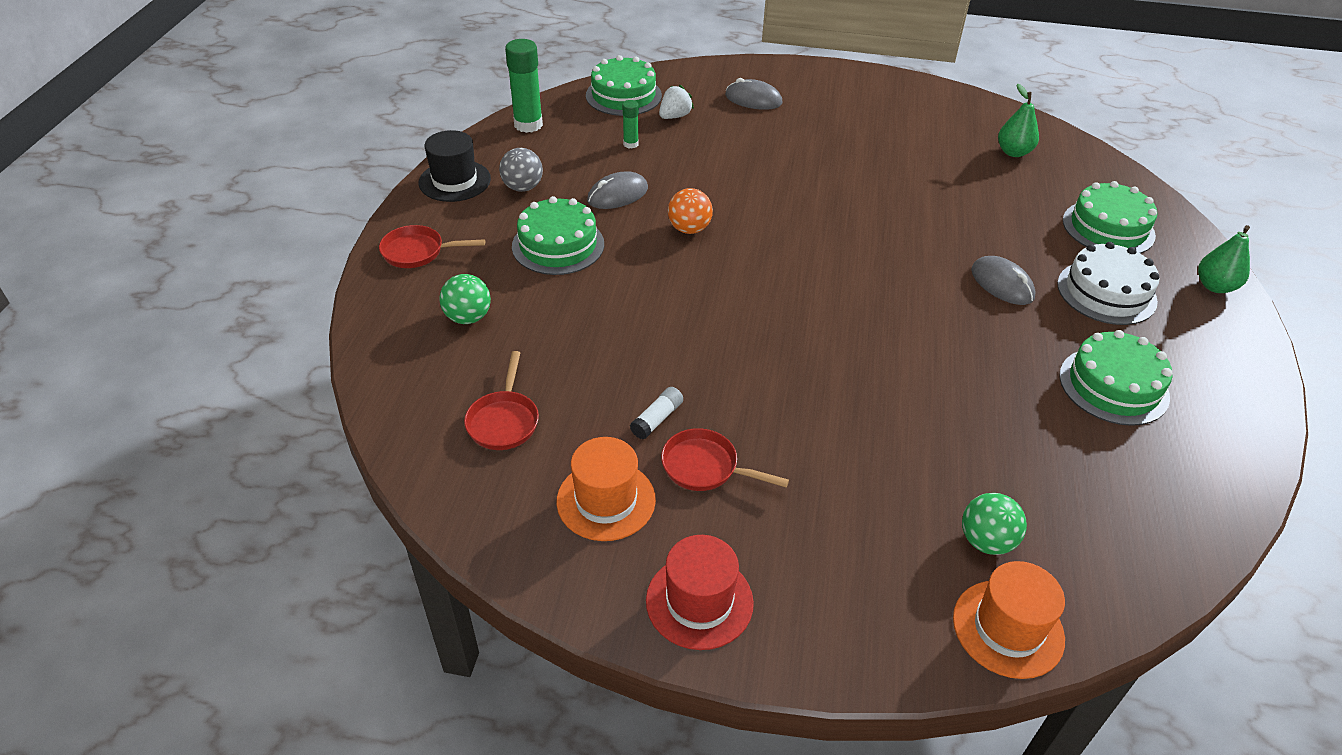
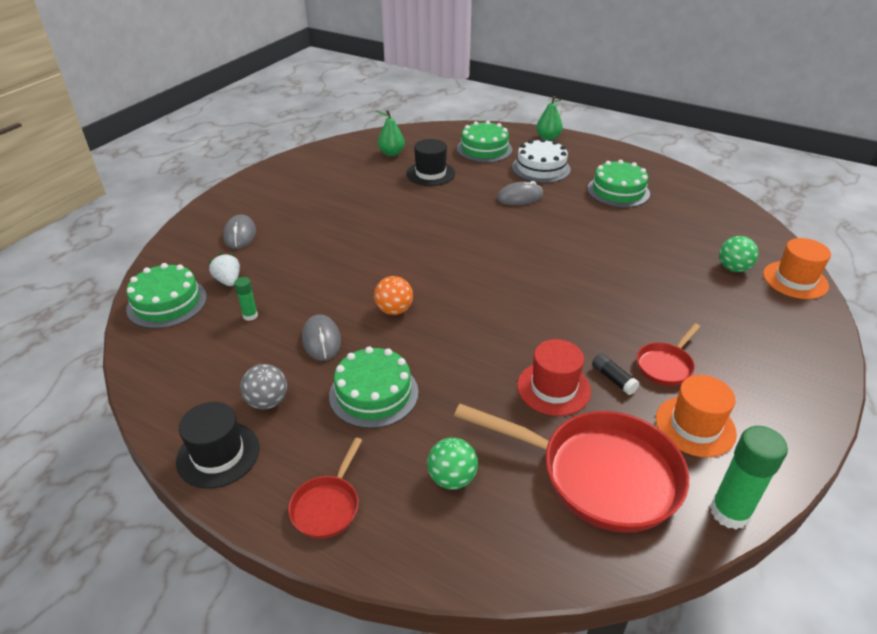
camera: 70 degrees left, 5 degrees down
(504, 421) = (599, 474): red pan -> red pan, size x2.09
(528, 125) = (160, 377): green glue stick -> green glue stick (729, 512)
(657, 419) = (613, 379): white glue stick -> black glue stick
(699, 601) = (788, 397): red hat -> red hat (553, 388)
(753, 99) = (240, 234): grey mouse -> grey mouse turned 45 degrees counterclockwise
(992, 194) = (430, 173): none -> black hat

